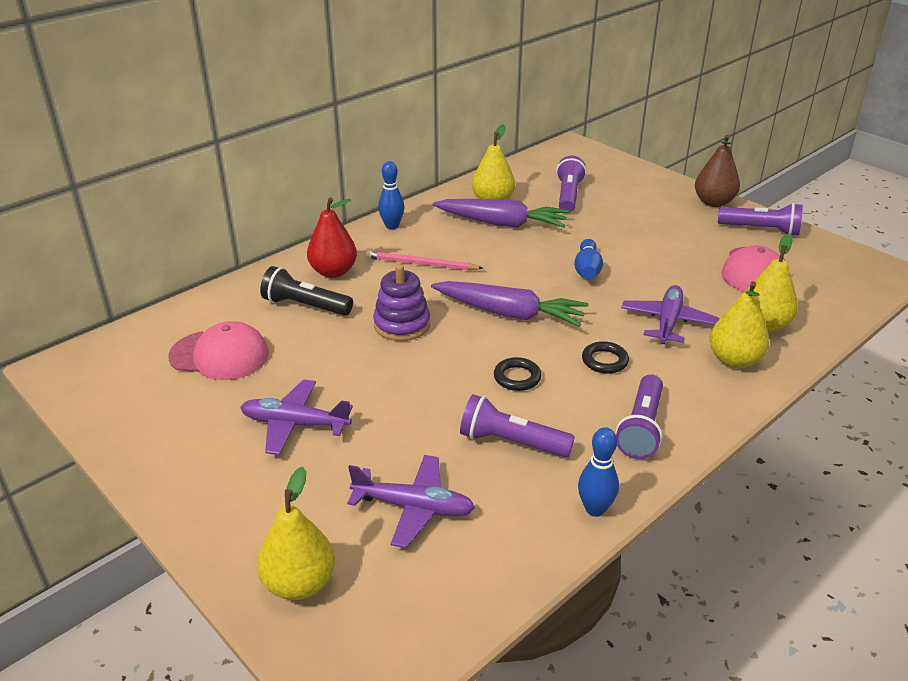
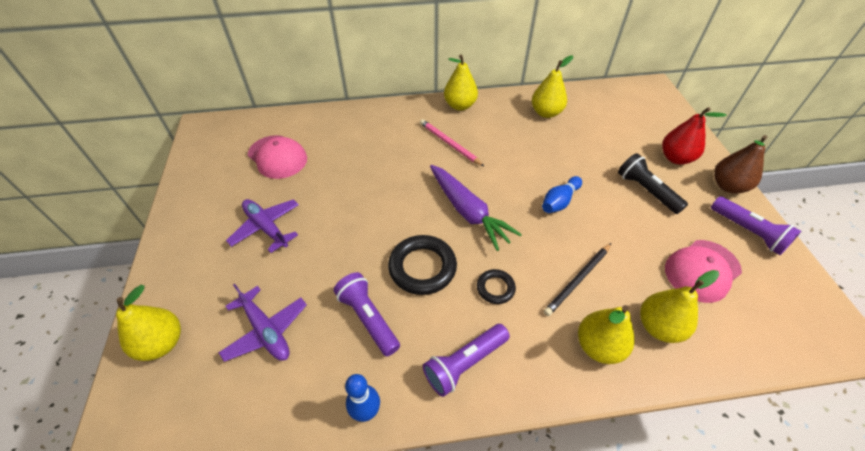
camera: 35 degrees right, 15 degrees up
(305, 306) = (353, 144): black flashlight -> black flashlight (646, 191)
(333, 272) = (392, 126): red pear -> red pear (675, 158)
(392, 226) = (460, 105): blue bowling pin -> yellow pear
(402, 325) = (392, 186): purple stacking toy -> none
(502, 223) = (535, 134): purple carrot -> none
(517, 377) = (422, 267): black ring -> black ring, size x1.82
(568, 196) = (607, 130): purple flashlight -> none
(668, 322) = (578, 280): purple plane -> black pencil

